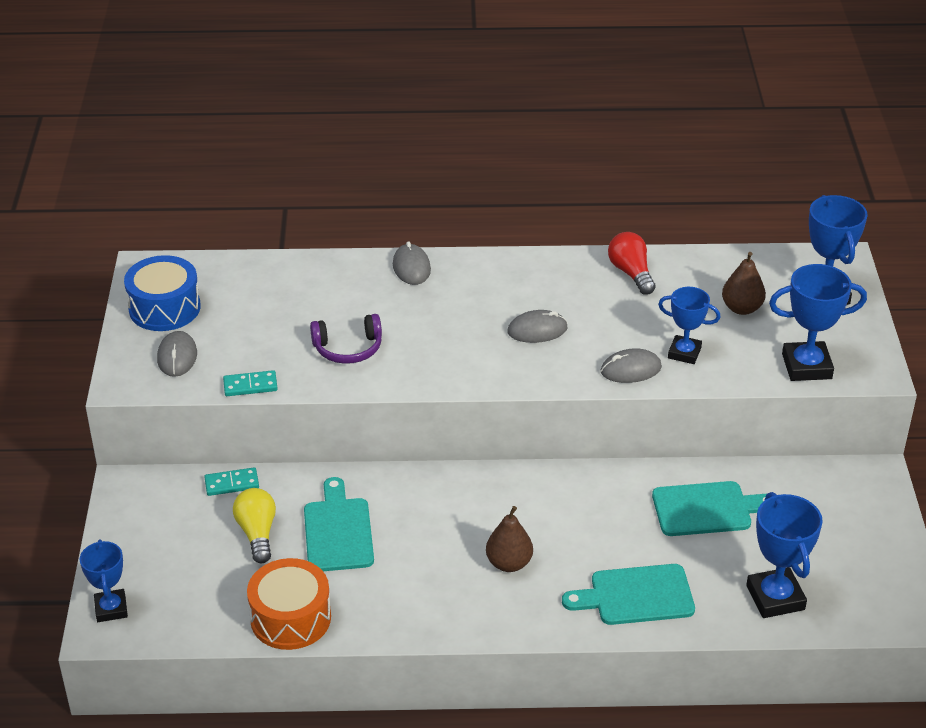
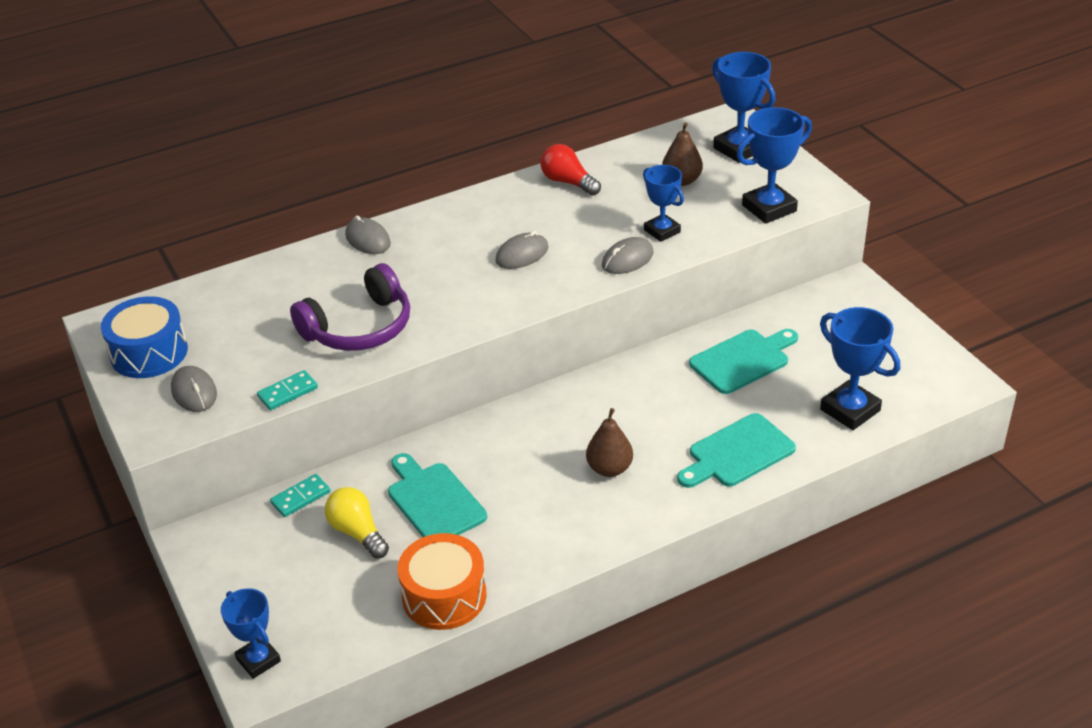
camera: 25 degrees left, 0 degrees up
(348, 348) = (359, 328): purple headphones -> purple headphones, size x1.53
(684, 353) = (662, 231): blue trophy -> blue trophy turned 60 degrees clockwise

